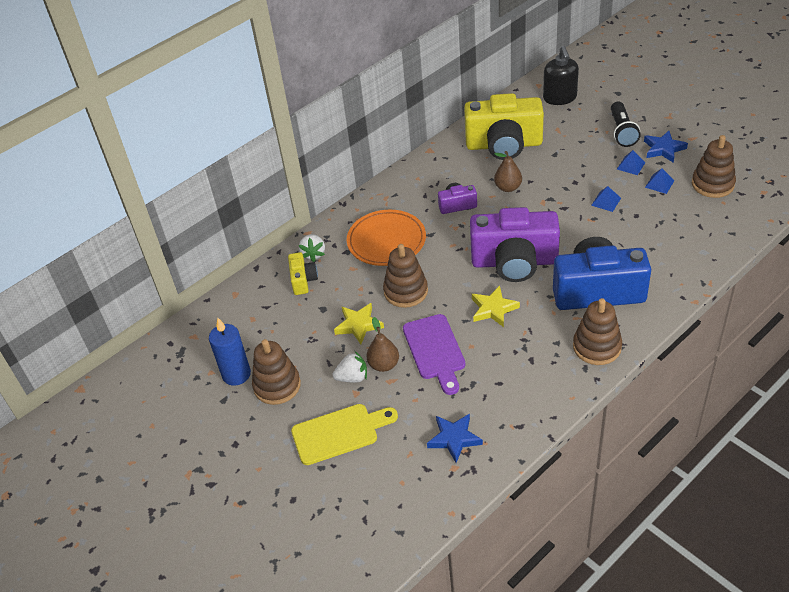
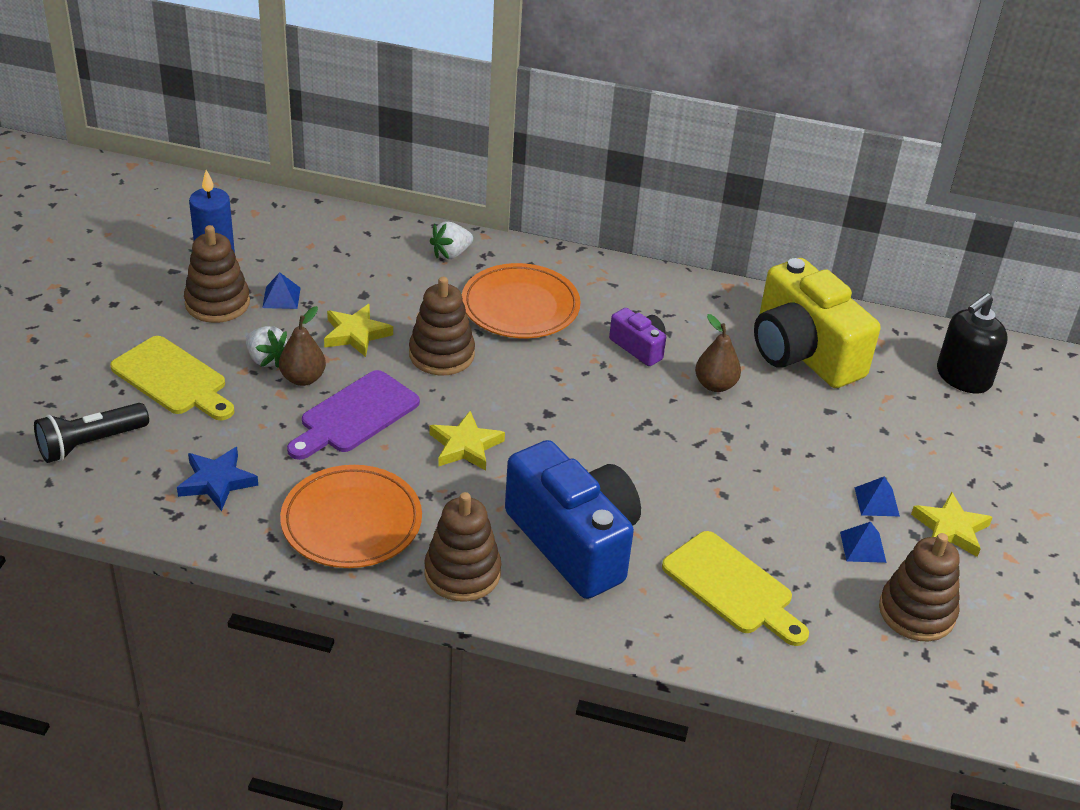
camera: 50 degrees right, 5 degrees down
(303, 280) = (400, 262): yellow camera -> none
(514, 262) = (570, 438): purple camera -> none
(528, 383) = (351, 522): none -> orange plate
(606, 201) = (771, 496): blue pyramid -> blue pyramid (281, 297)
(622, 132) = (948, 469): black flashlight -> black flashlight (90, 443)
(663, 149) = (950, 529): blue star -> yellow star
(663, 242) = (732, 587): none -> yellow cutting board

